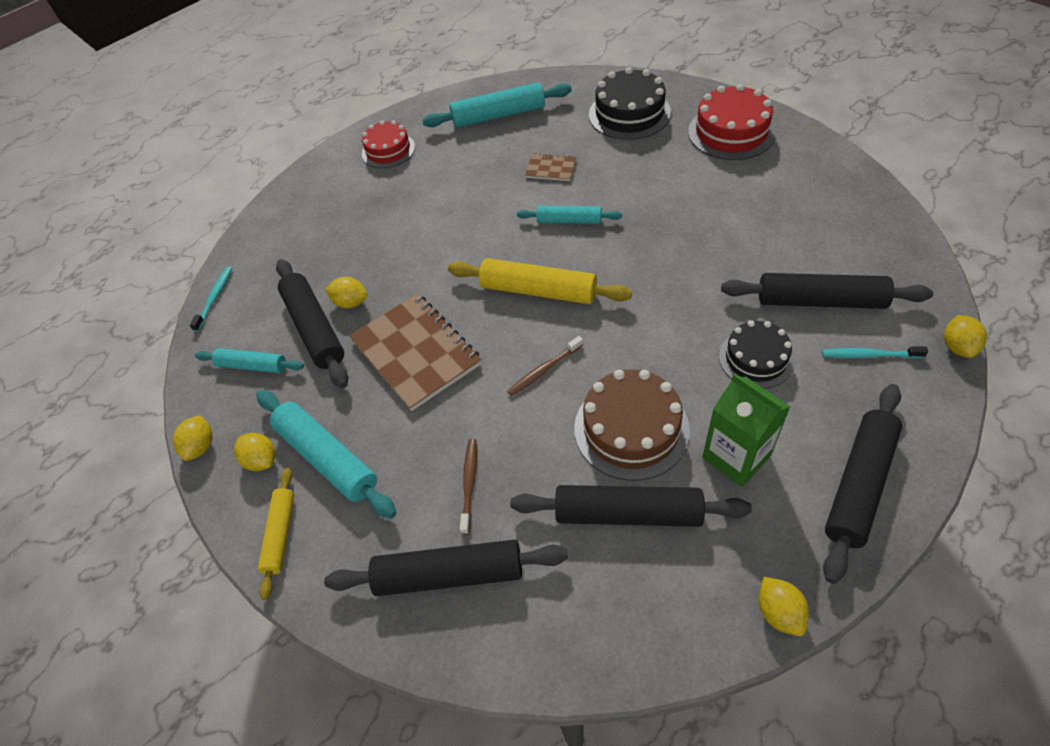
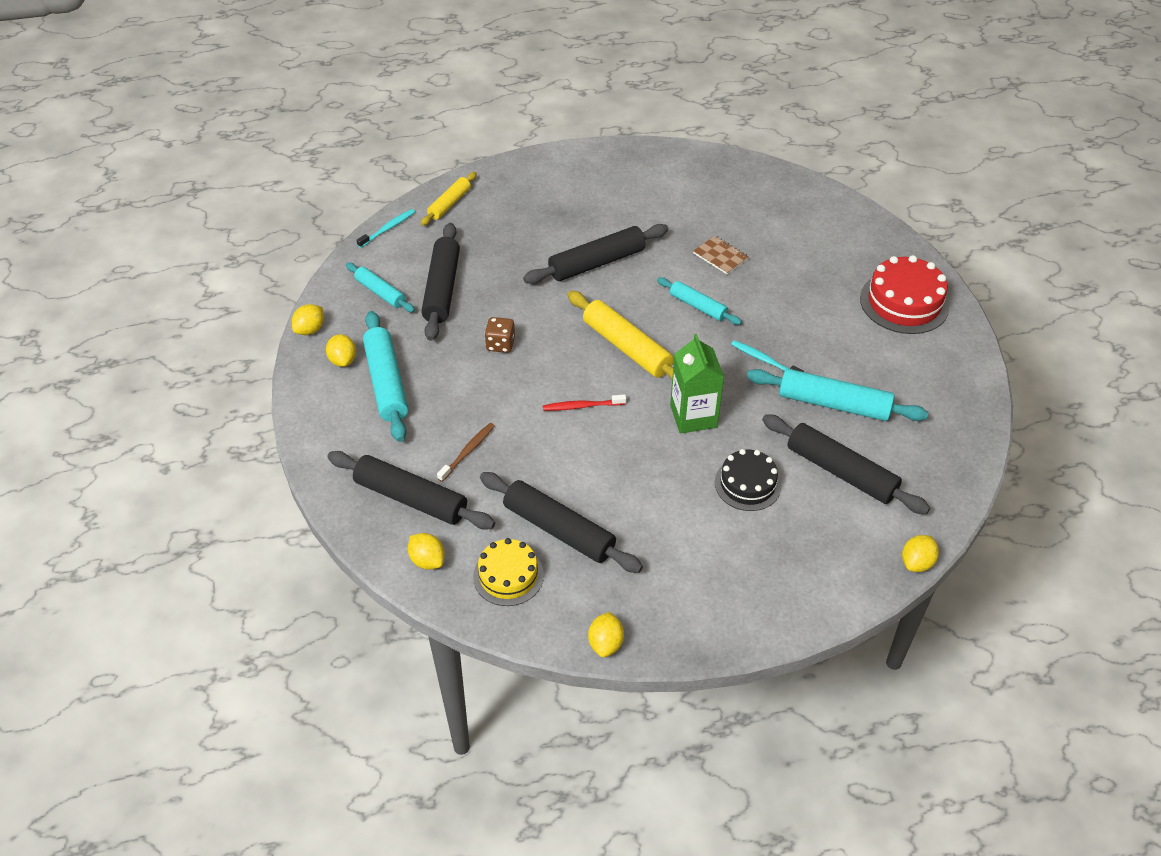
camera: 25 degrees right, 5 degrees down
(280, 534) = (322, 414): yellow rolling pin -> yellow rolling pin (449, 204)
(351, 302) = (481, 283): yellow lemon -> yellow lemon (427, 560)
(388, 150) = (602, 174): red cake -> none
(416, 352) = (500, 344): brown notebook -> brown dice
(498, 115) = (716, 188): turquoise rolling pin -> turquoise rolling pin (833, 404)
(544, 370) = (582, 406): brown toothbrush -> red toothbrush
(620, 599) = (508, 576): none -> yellow cake
(629, 113) = (830, 242): black cake -> none
(631, 429) = (609, 479): brown cake -> none
(736, 457) = (668, 538): green carton -> green carton (693, 416)
(858, 484) = (739, 605): black rolling pin -> black rolling pin (596, 263)
(869, 355) = (839, 530): turquoise toothbrush -> turquoise toothbrush (765, 360)

